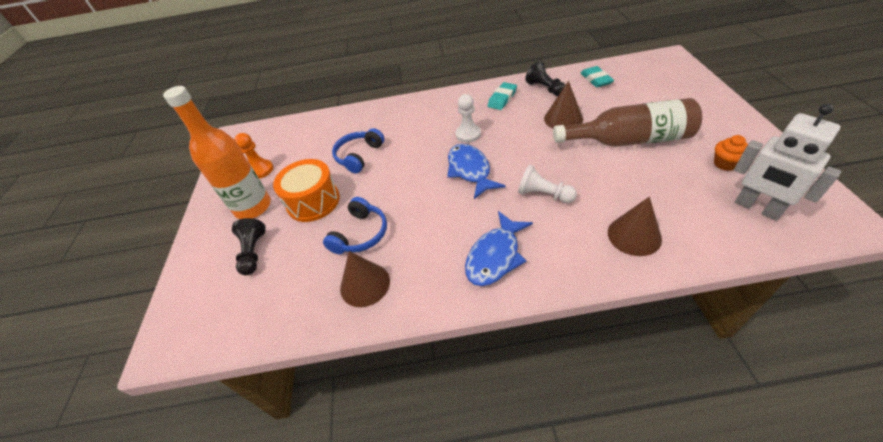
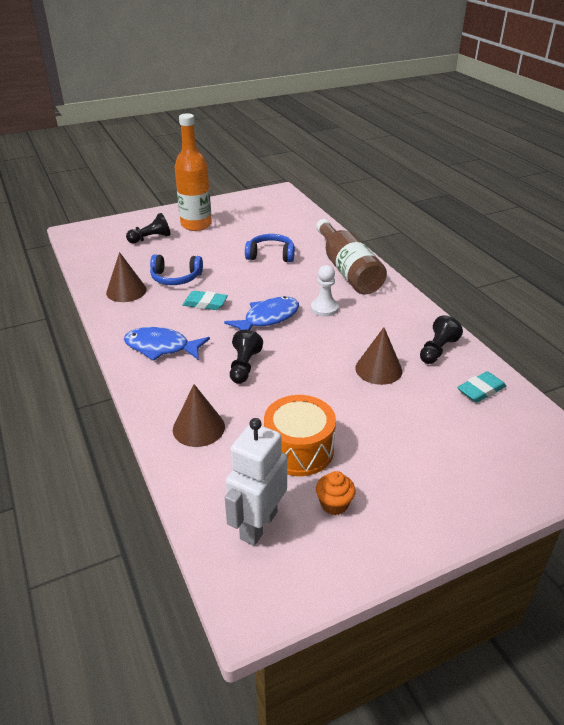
camera: 65 degrees right, 10 degrees down
(261, 170) = (239, 215): orange pawn -> none
(313, 201) = (208, 248): orange drum -> orange drum (299, 449)
(502, 99) = (400, 321): turquoise eraser -> turquoise eraser (205, 303)
(543, 195) = (244, 366): white pawn -> black pawn
(629, 140) = (354, 422): brown bottle -> brown bottle (348, 270)

